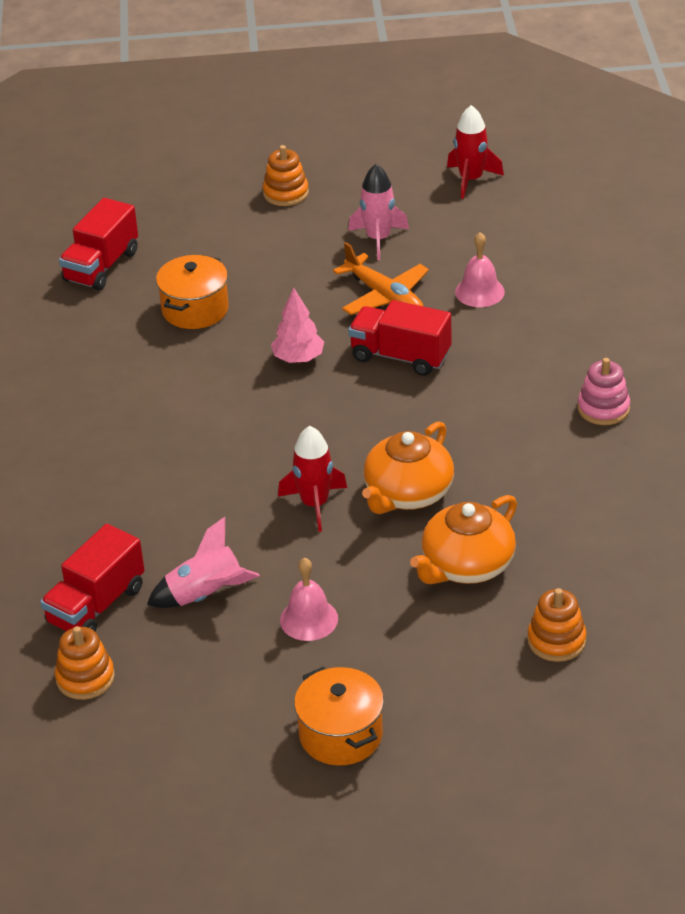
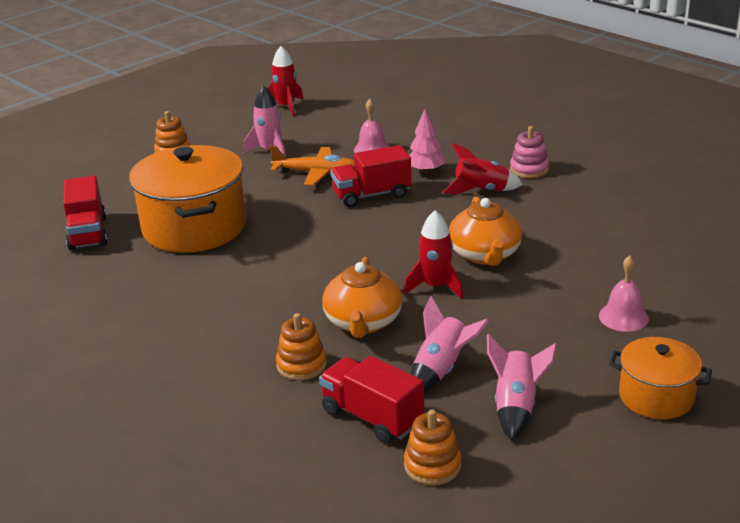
camera: 40 degrees left, 10 degrees down
(96, 605) = (372, 417): red truck -> red truck turned 135 degrees clockwise
(195, 309) = (194, 227): orange pot -> orange pot, size x1.84
(215, 669) = (516, 407): none -> pink rocket
(298, 358) = (306, 222): pink tree -> pink tree (426, 171)
(309, 619) = (531, 346): pink bell -> pink bell (623, 317)
(466, 565) = (578, 271): orange teapot -> orange teapot (363, 322)
(514, 410) = (481, 191): none -> red rocket
(556, 640) = (690, 281): orange stacking toy -> orange stacking toy (301, 365)

